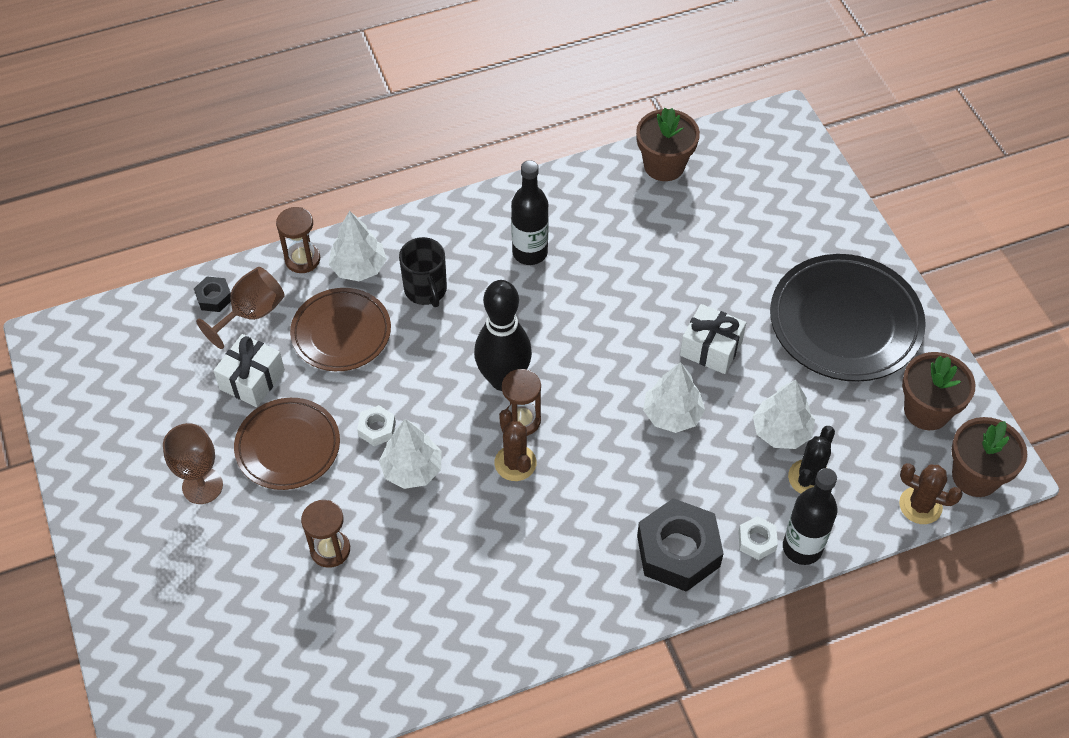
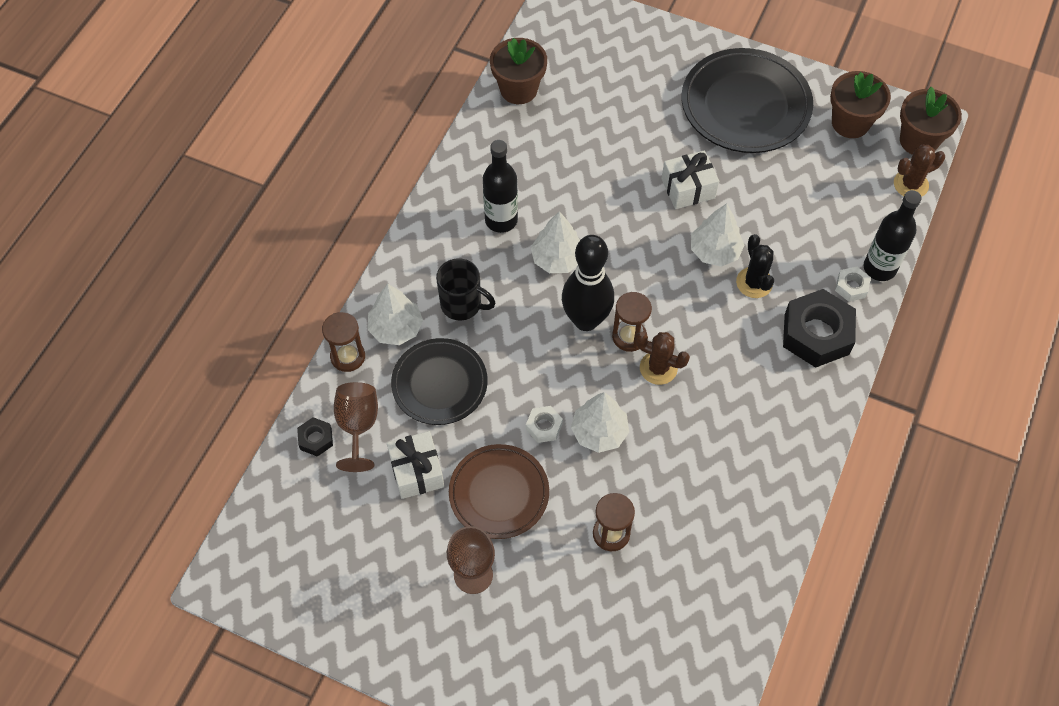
camera: 45 degrees left, 5 degrees up
(341, 333) = (439, 384): brown plate -> black plate
(781, 431) = (788, 206): white tree -> white tree (557, 259)
(809, 478) = (835, 221): black cactus -> black cactus (754, 283)

